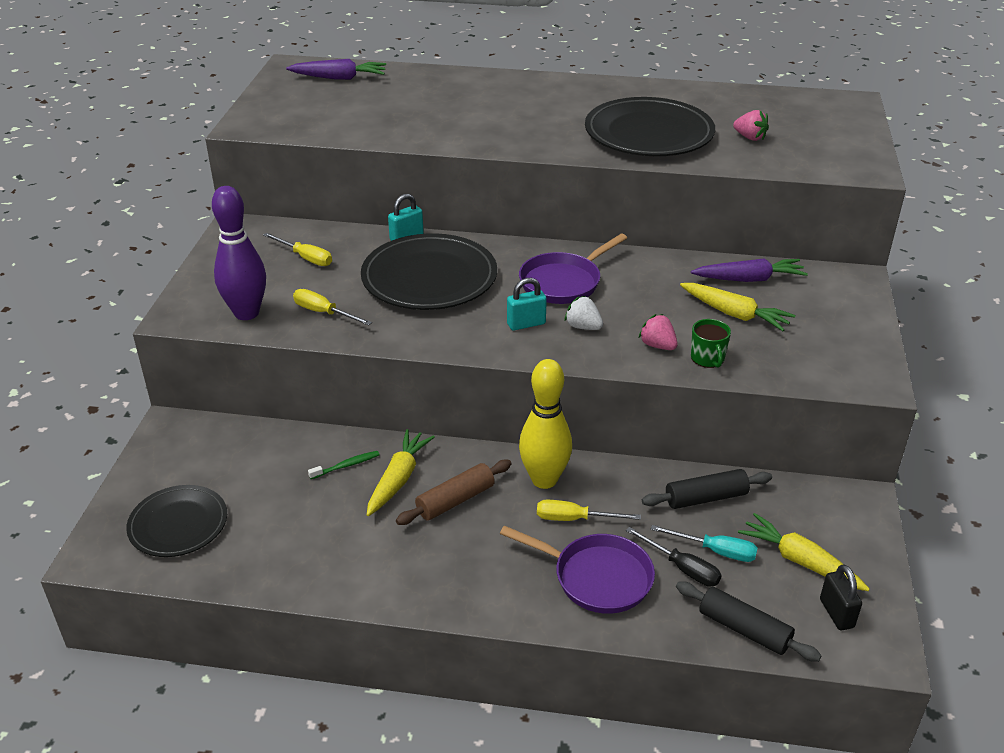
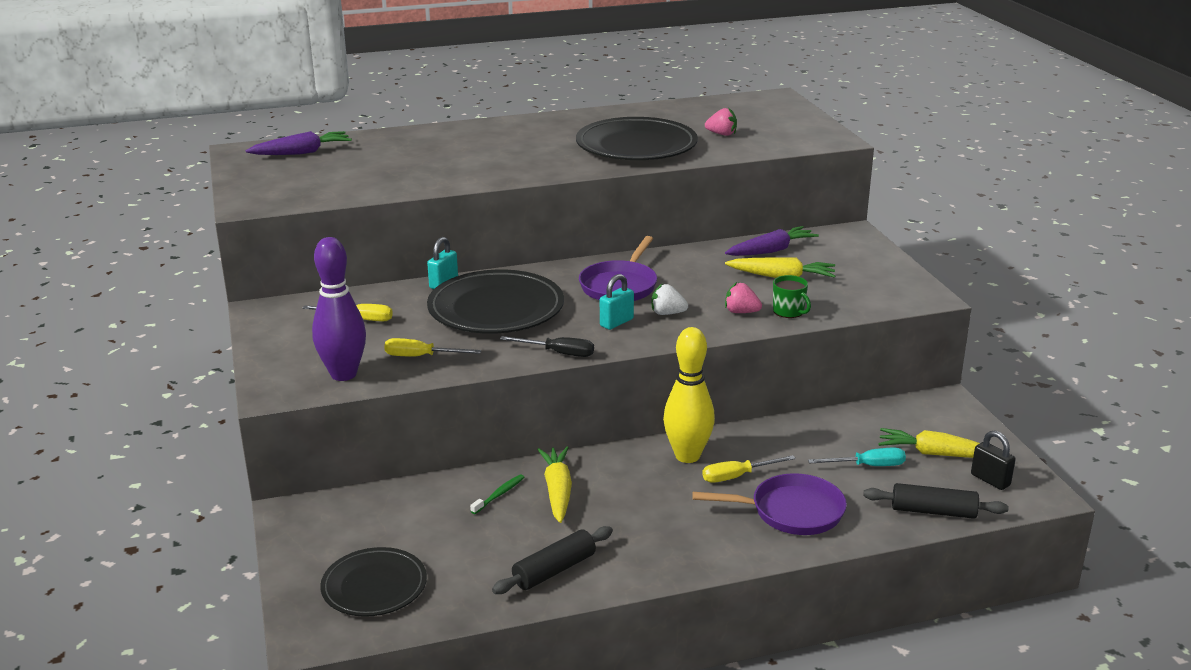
camera: 25 degrees left, 10 degrees down
(455, 500) = (623, 492): brown rolling pin -> none
(682, 568) = (852, 485): black screwdriver -> black screwdriver (558, 353)
(706, 498) = (830, 432): black rolling pin -> black rolling pin (554, 570)

